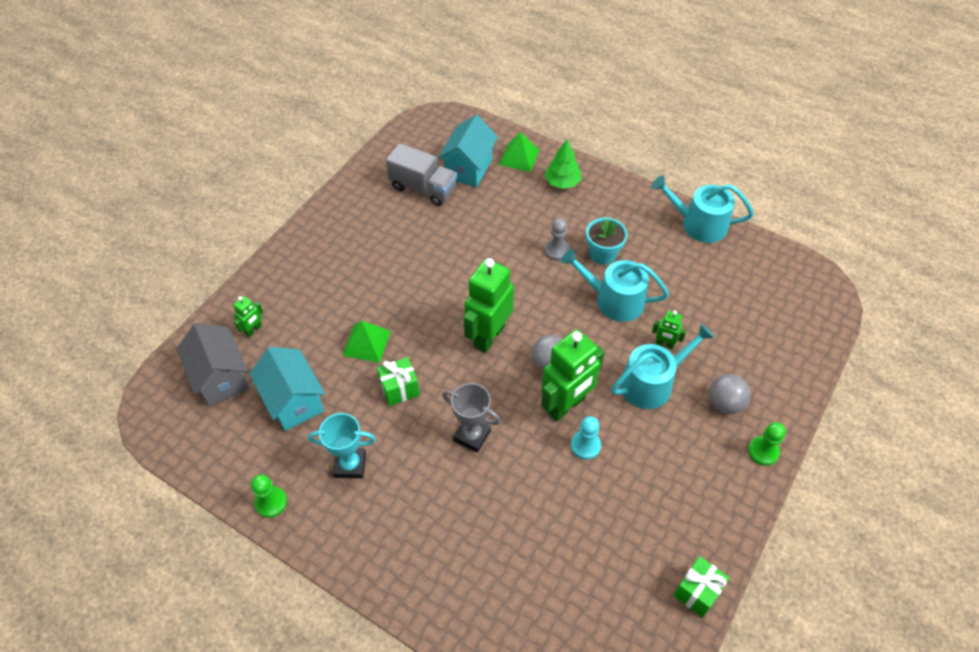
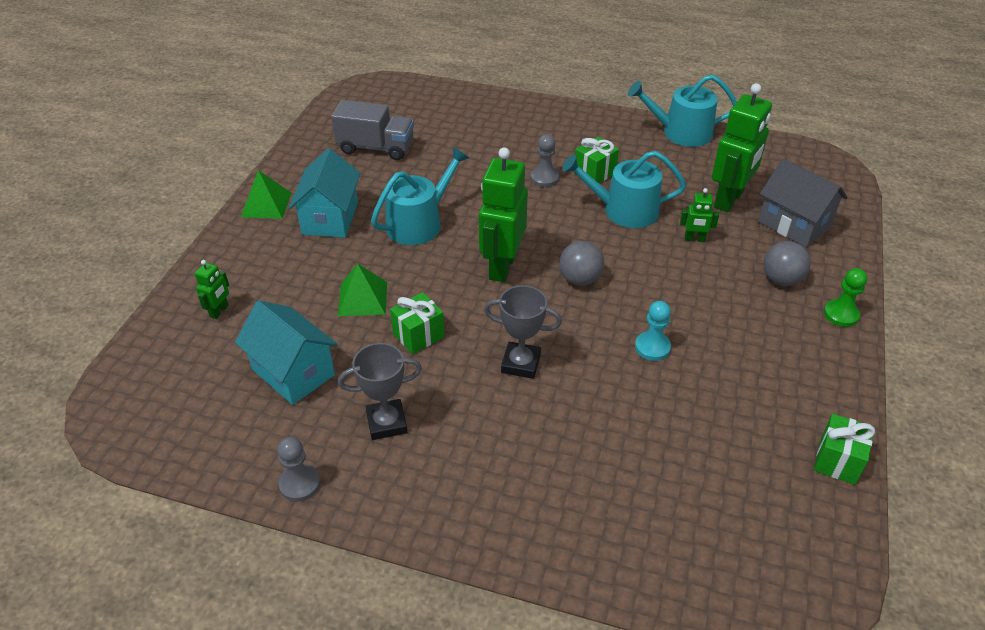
camera: 15 degrees left, 10 degrees down
(221, 378) = (193, 366): grey house -> grey house (794, 224)
(271, 502) = (300, 484): green pawn -> grey pawn
(350, 465) = (386, 423): turquoise trophy -> grey trophy
(468, 168) = (419, 123): turquoise house -> turquoise house (330, 218)
(519, 157) = (470, 106): green pyramid -> green pyramid (266, 204)
(562, 182) = (525, 120): green tree -> none
(566, 405) = (615, 314): green robot -> green robot (729, 200)
(602, 254) = (594, 173): turquoise flower pot -> green gift
(651, 383) = (697, 276): turquoise watering can -> turquoise watering can (419, 223)

